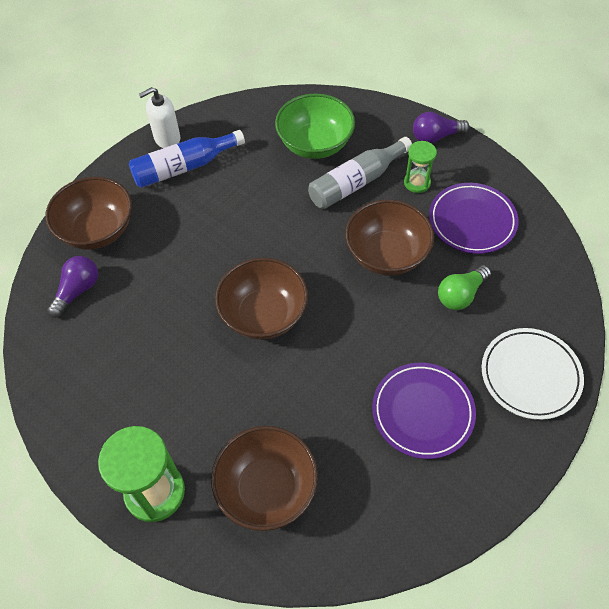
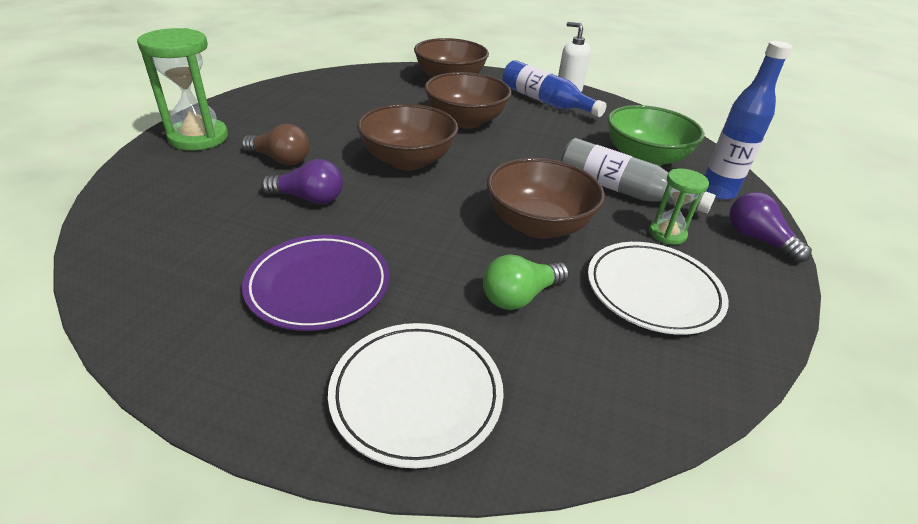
camera: 65 degrees right, 20 degrees down
(77, 291) = (387, 82): purple light bulb -> purple light bulb (309, 198)
(228, 418) = (280, 159): none -> brown light bulb
(267, 488) = (202, 191): brown bowl -> brown bowl (465, 121)
(375, 125) = (717, 192): none -> blue bottle
(461, 295) = (520, 296): green light bulb -> green light bulb turned 60 degrees counterclockwise
(472, 221) = (653, 291): purple plate -> white plate

